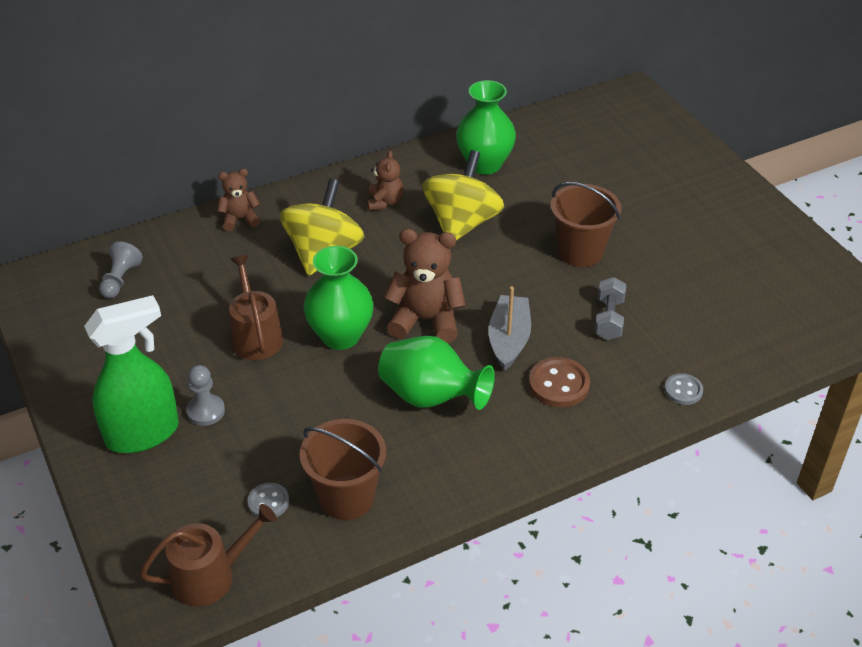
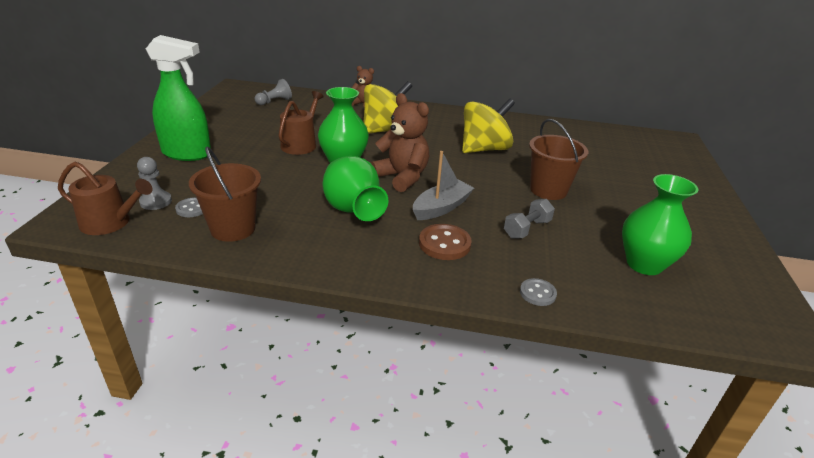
camera: 35 degrees right, 10 degrees down
(206, 411) = (229, 159): grey pawn -> grey pawn (156, 201)
(385, 202) = (450, 125): brown teddy bear -> none
(484, 164) = (532, 133): green vase -> green vase (644, 264)

